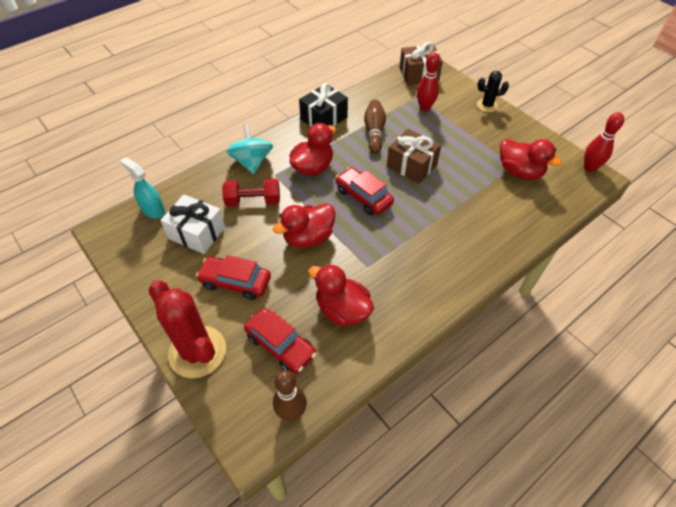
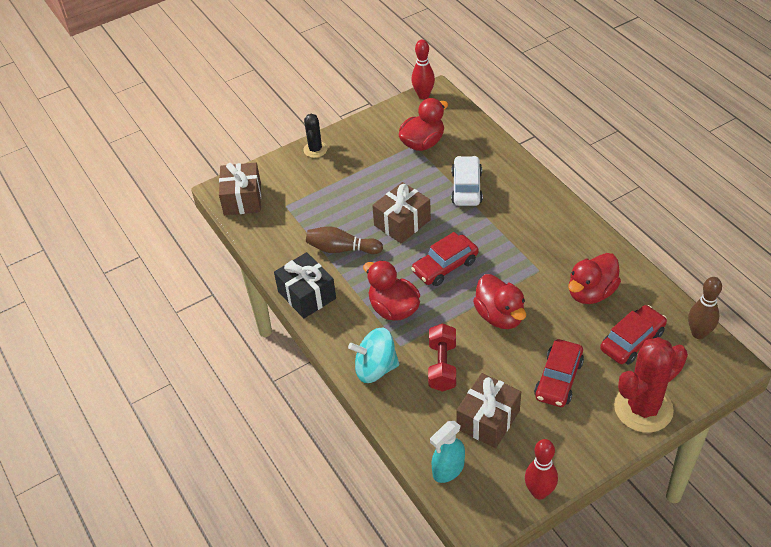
camera: 80 degrees left, 5 degrees down
(197, 233) = (488, 420): white gift -> brown gift
(425, 108) = (307, 201): red bowling pin -> red bowling pin (539, 492)
(467, 207) = (466, 188): none -> white car

